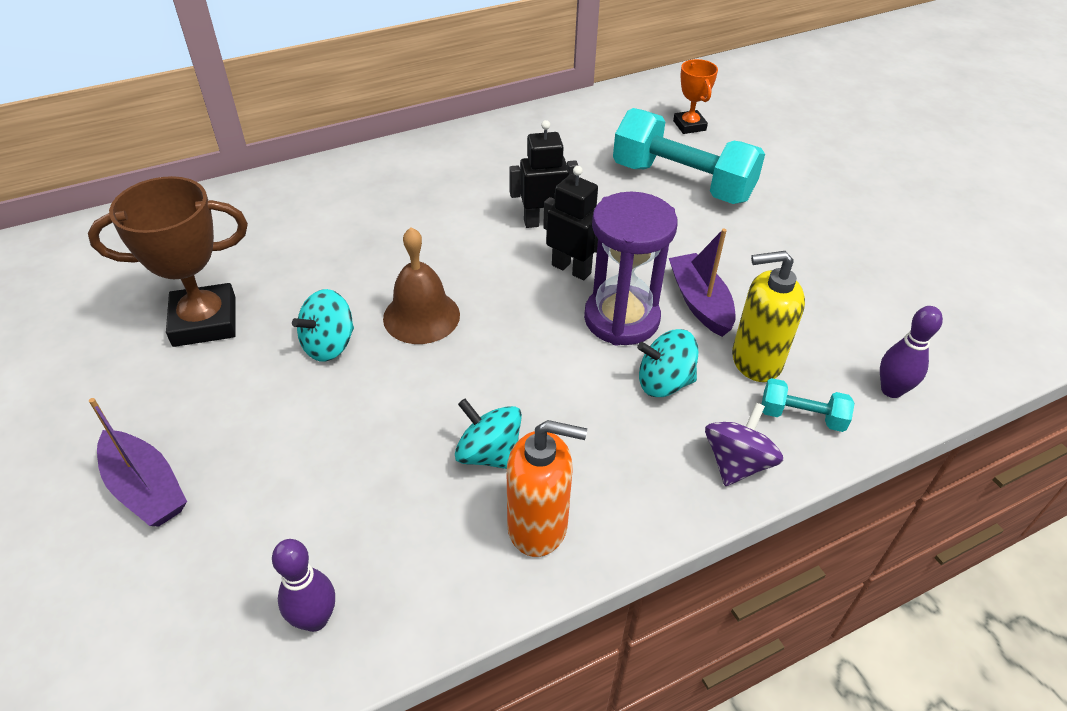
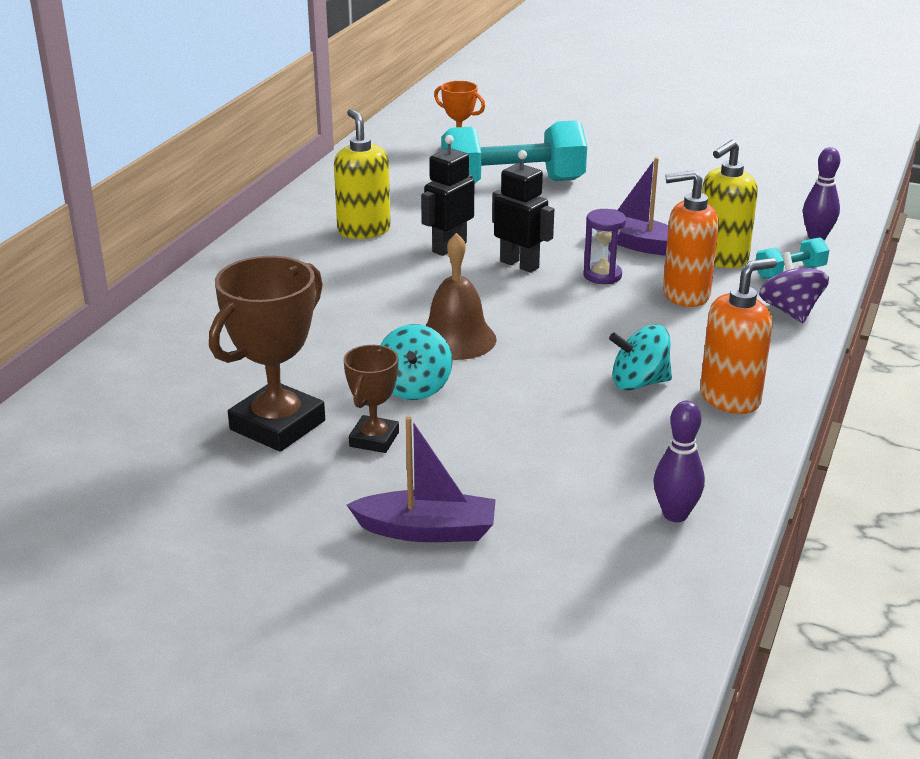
camera: 40 degrees left, 15 degrees down
(237, 376) = (374, 439): none -> brown trophy
(505, 173) = (363, 230): none -> yellow soap dispenser
(571, 269) = (519, 264): black robot -> black robot turned 45 degrees clockwise
(621, 319) = (602, 275): purple hourglass -> purple hourglass, size x0.53
(664, 382) = (685, 295): turquoise spinning top -> orange soap dispenser

